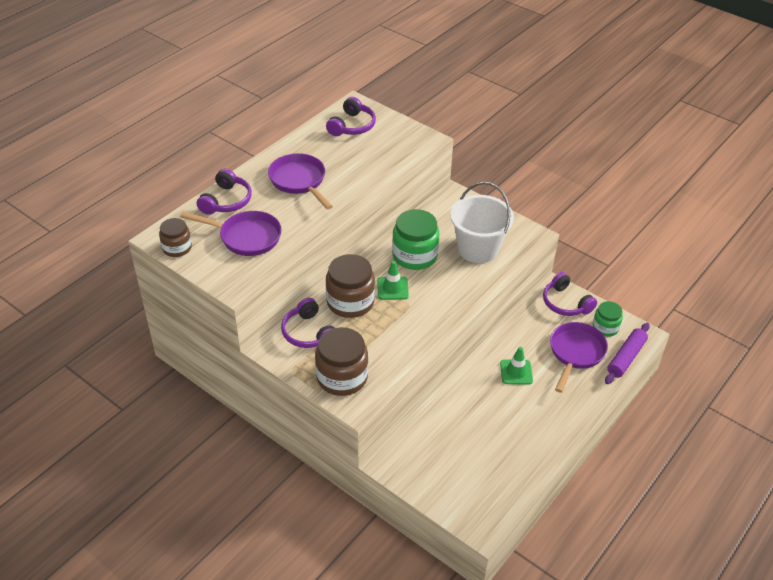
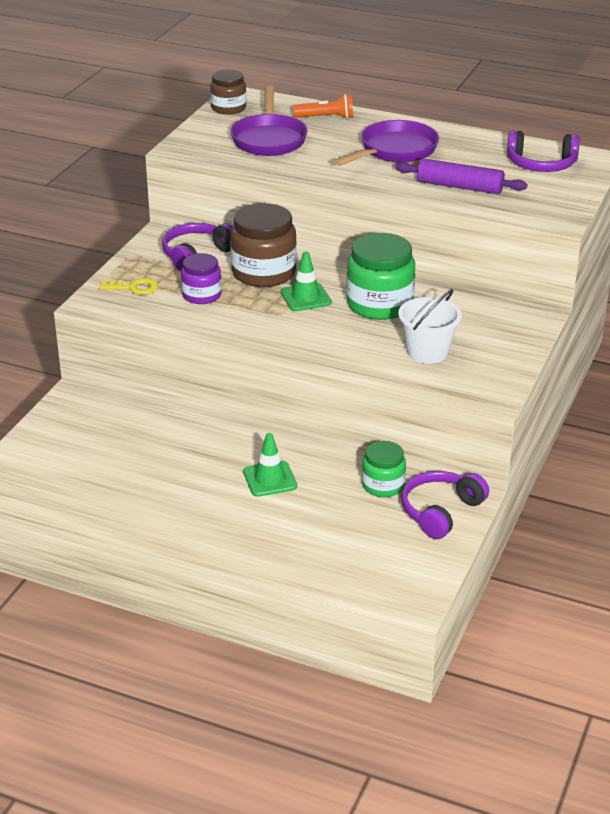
camera: 75 degrees right, 10 degrees down
(226, 201) = (326, 117): purple headphones -> orange flashlight
(342, 377) = (133, 288): brown jar -> yellow key
(368, 341) = (202, 295): none -> purple jar
(478, 249) = (427, 352): white bucket -> white bucket, size x0.65
(575, 353) = (336, 532): purple pan -> none
(605, 327) = (408, 559): green jar -> green jar (383, 485)
(626, 358) = (351, 587): purple rolling pin -> purple rolling pin (459, 186)

